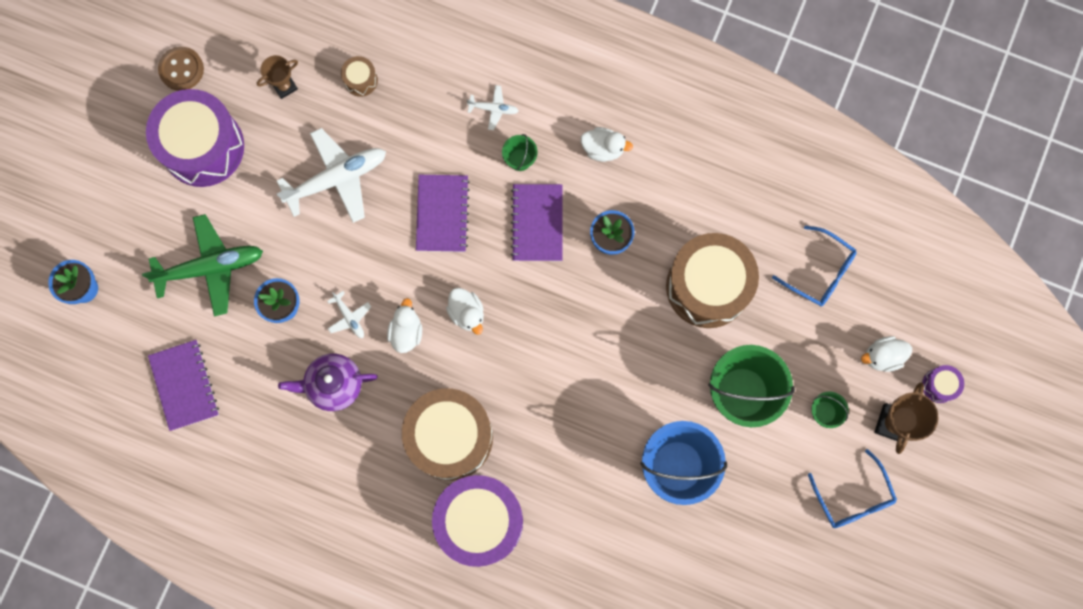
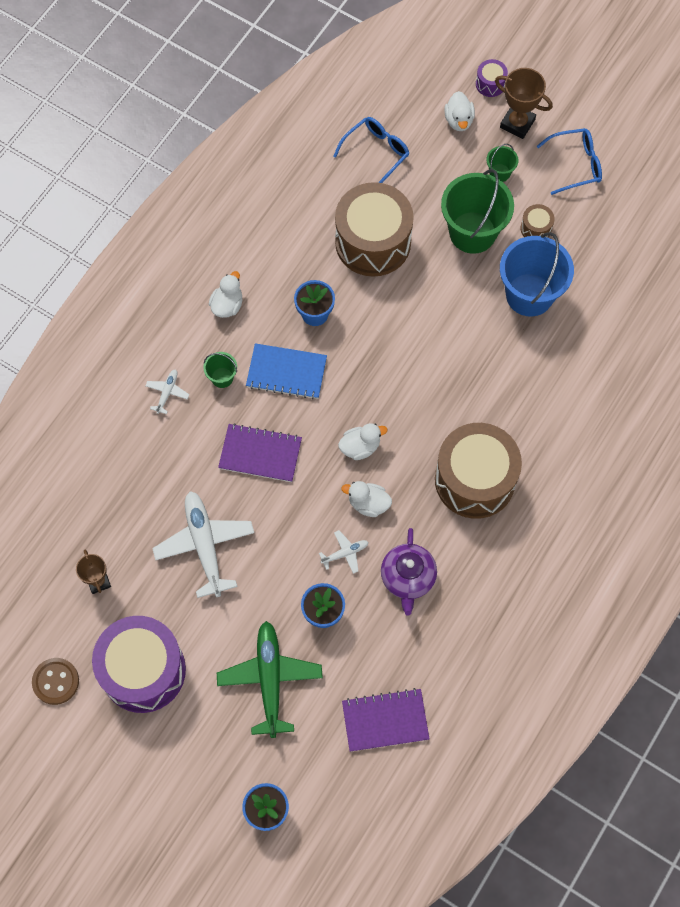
camera: 80 degrees left, 10 degrees down
(360, 80) = (110, 508): brown drum -> brown drum (536, 228)
(479, 521) = (556, 466): purple drum -> none
(537, 223) = (286, 372): purple notebook -> blue notebook

